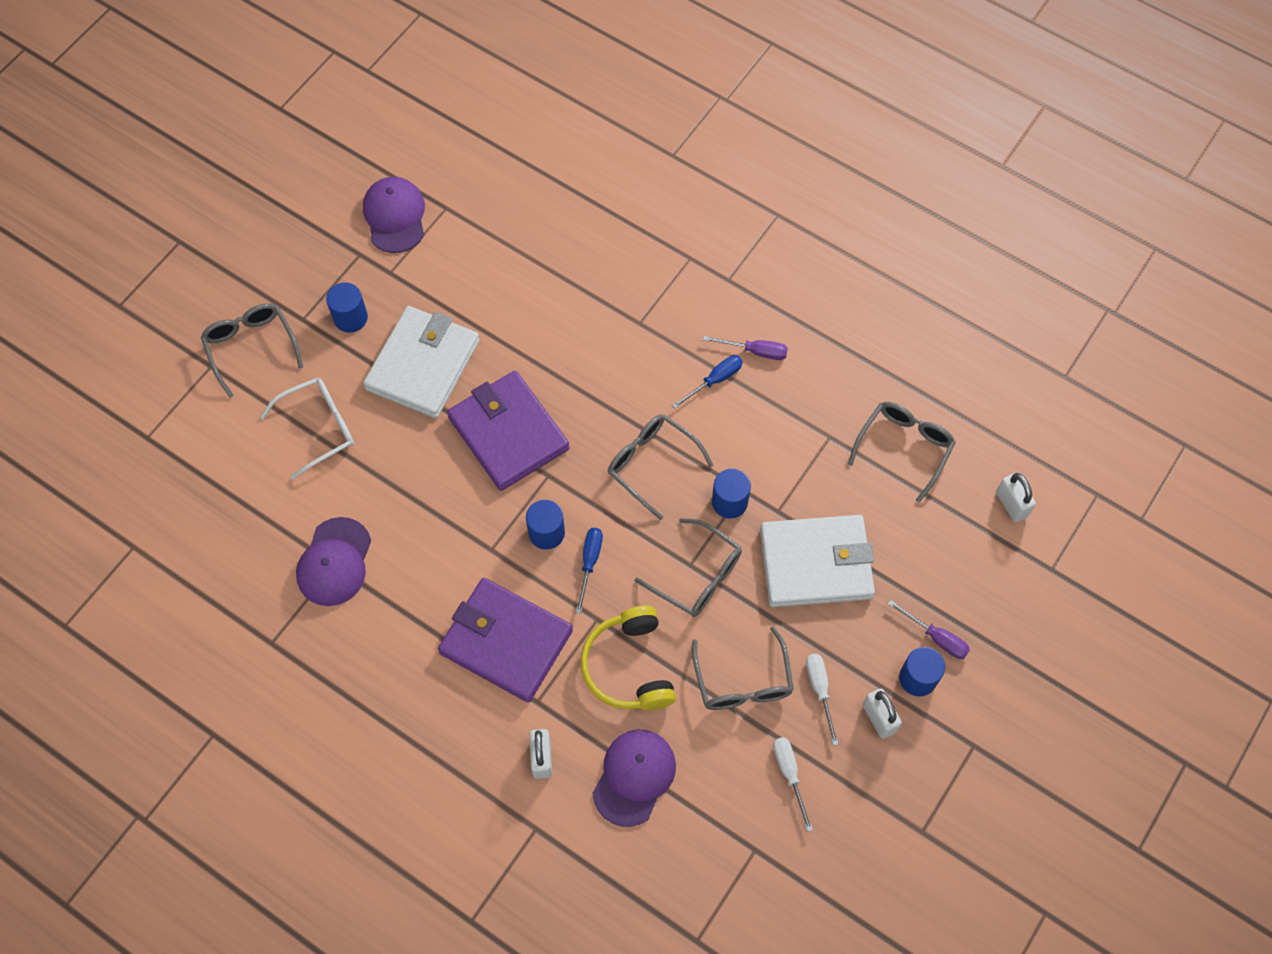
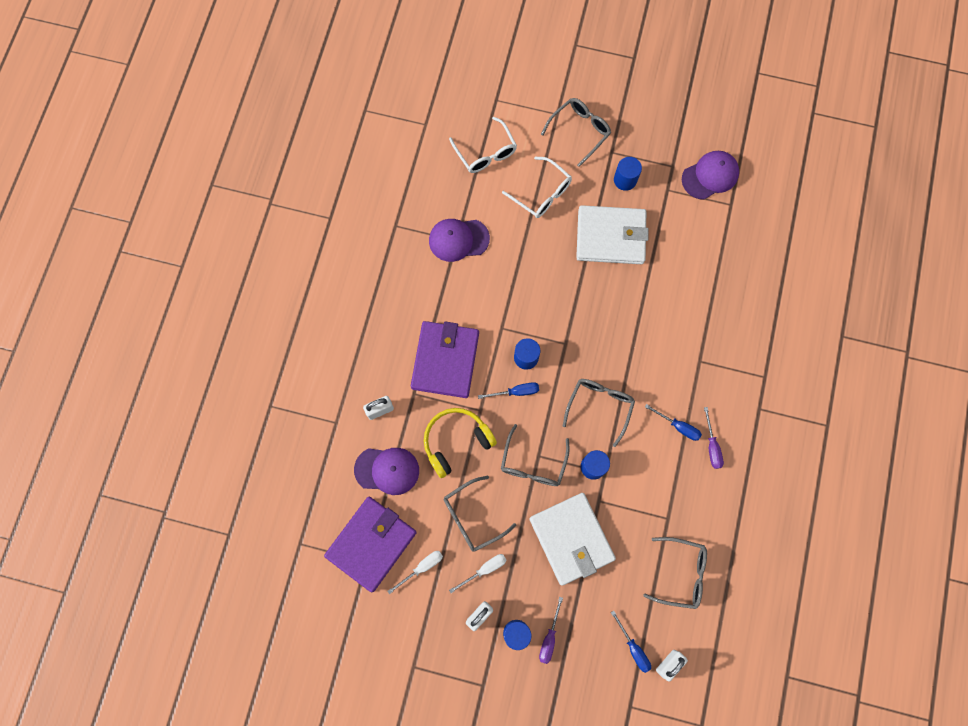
camera: 70 degrees right, 10 degrees up
(220, 480) = (485, 153): none -> white glasses
(508, 433) = (584, 308): purple wallet -> purple wallet (371, 543)
(980, 539) = (633, 648): none -> blue screwdriver

